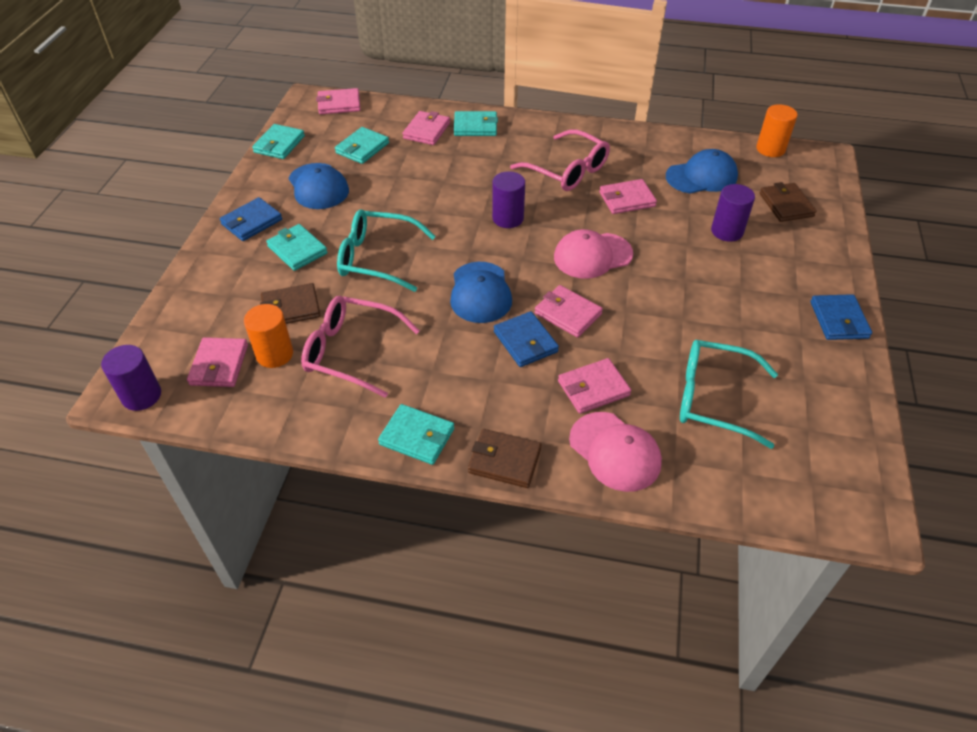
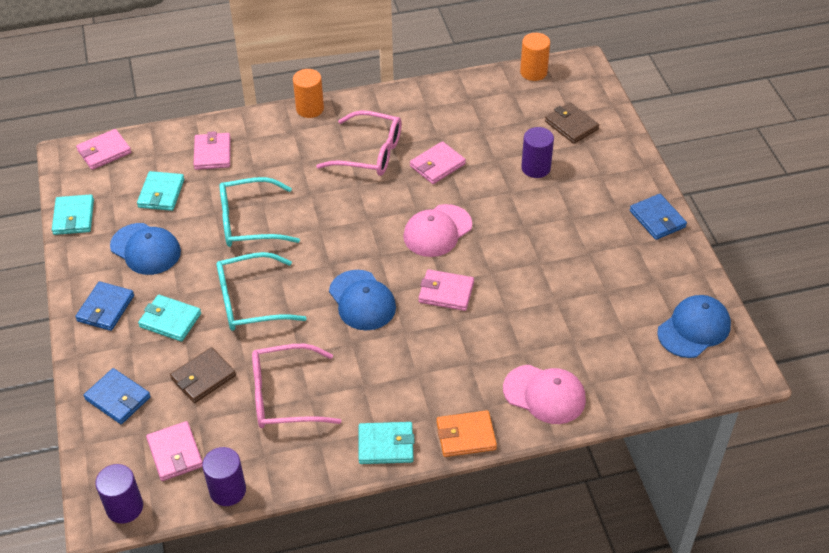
camera: 25 degrees left, 0 degrees up
(274, 354) = (218, 424): orange cylinder -> orange cylinder (310, 109)
(475, 126) = (257, 133): turquoise wallet -> none
(504, 460) = (466, 436): brown wallet -> orange wallet
(508, 218) = (344, 220): purple cylinder -> purple cylinder (228, 490)
(525, 342) = (425, 330): blue wallet -> blue wallet (118, 398)
(593, 388) = (501, 349): pink wallet -> none
(702, 176) = (489, 120): blue cap -> blue cap (694, 329)
(713, 399) = (595, 322): turquoise glasses -> turquoise glasses (249, 222)

